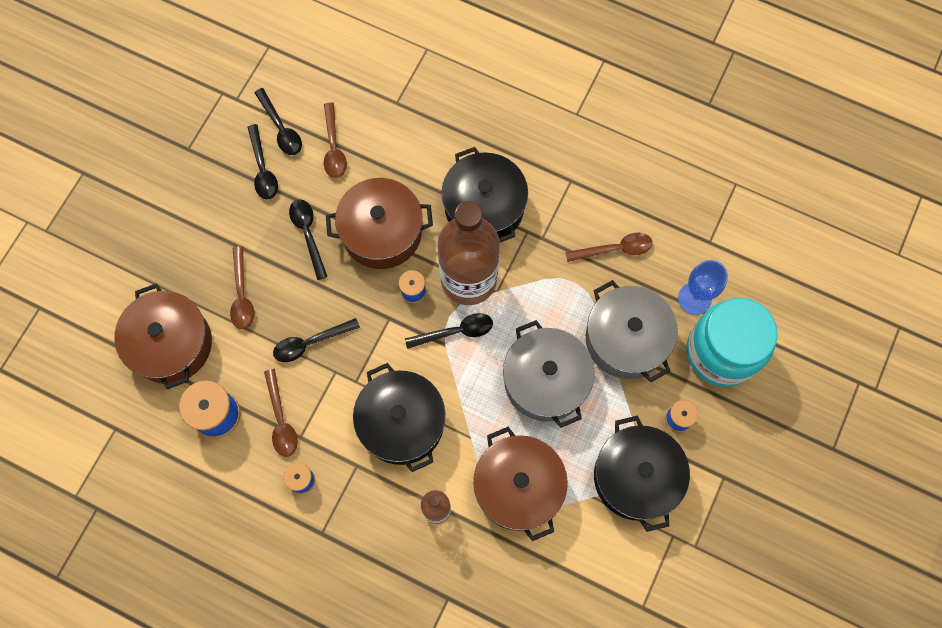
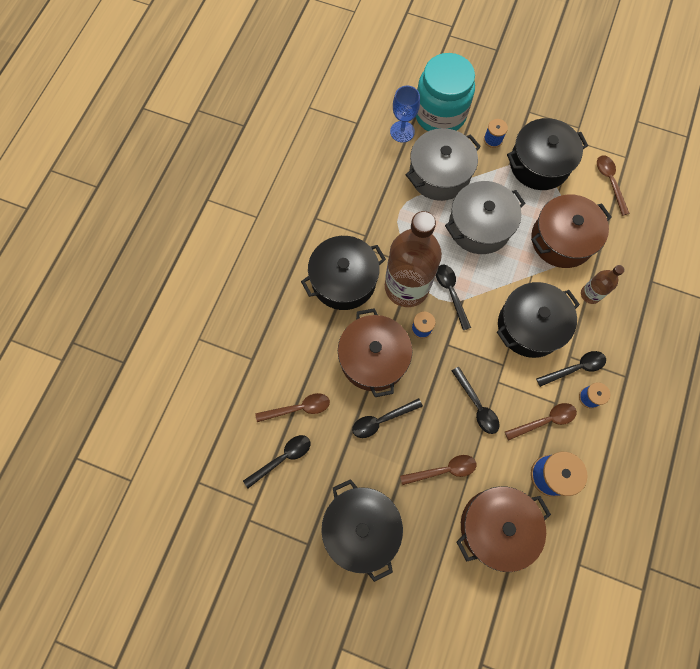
camera: 95 degrees left, 0 degrees up
(195, 202) = (361, 528): none -> black pot
(263, 169) = (324, 469): black spoon -> black spoon (575, 368)
(615, 249) = (369, 184): brown spoon -> brown spoon (610, 182)

